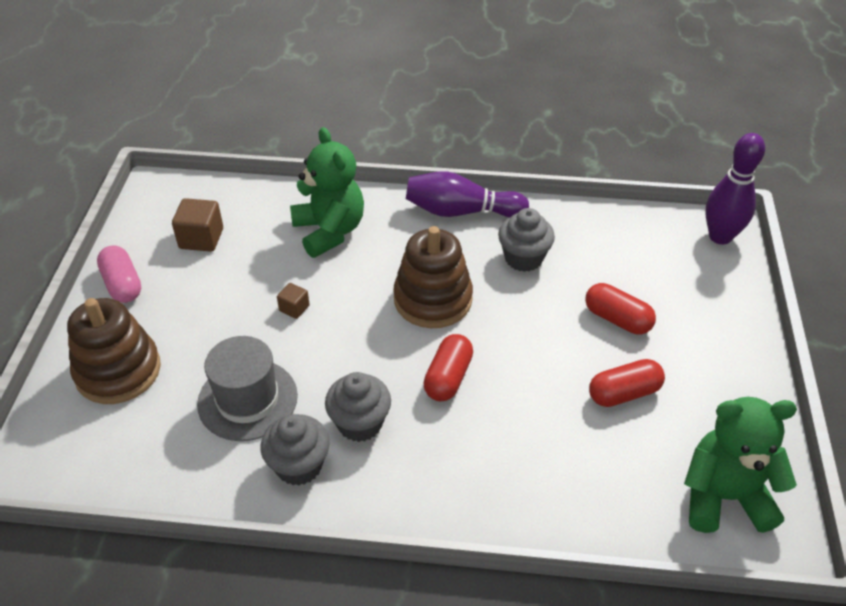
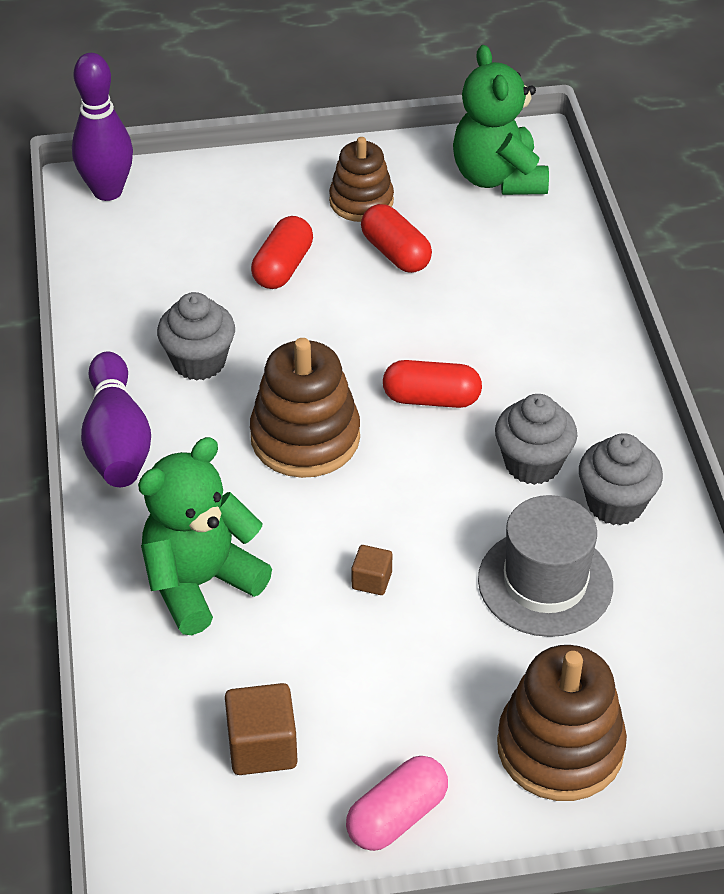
camera: 105 degrees left, 0 degrees up
(696, 384) = (361, 201): none -> brown stacking toy

